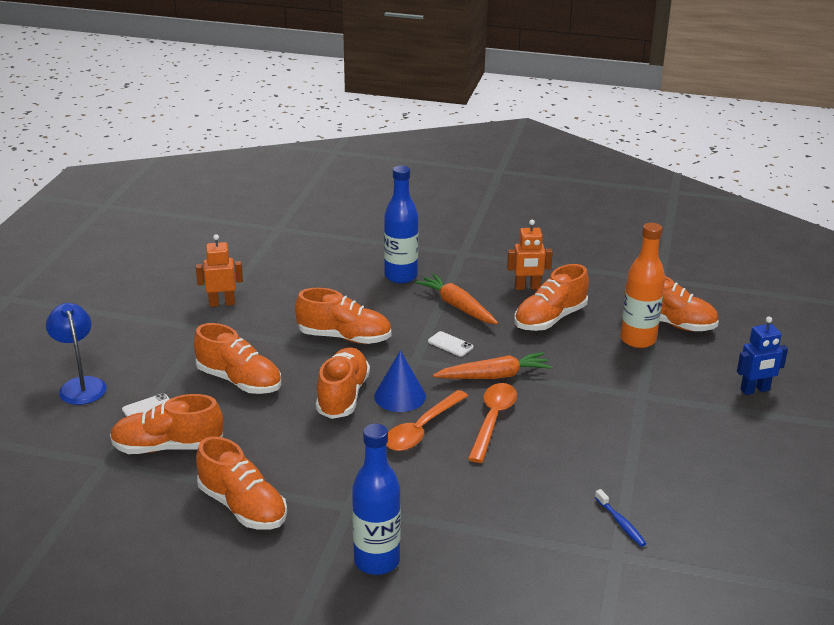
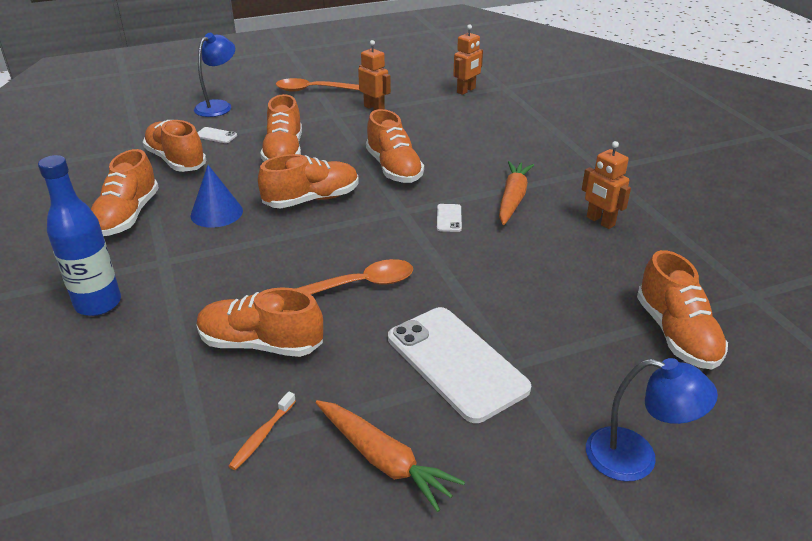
camera: 55 degrees right, 5 degrees up
(257, 247) = (466, 90): none -> orange robot
(400, 396) = (341, 224): blue cone -> blue cone (216, 213)
(401, 276) = (518, 157): blue bottle -> none
(421, 429) = (304, 253): orange spoon -> orange spoon (314, 90)
(494, 376) = (428, 259): orange carrot -> orange carrot (384, 460)
(550, 319) = (566, 254): orange shoe -> orange shoe (261, 344)
(620, 414) = (456, 363): none -> white phone
(621, 523) = (262, 436): blue toothbrush -> orange toothbrush
(638, 340) = (610, 323): orange bottle -> none
(755, 390) = (636, 458): blue robot -> blue lamp

